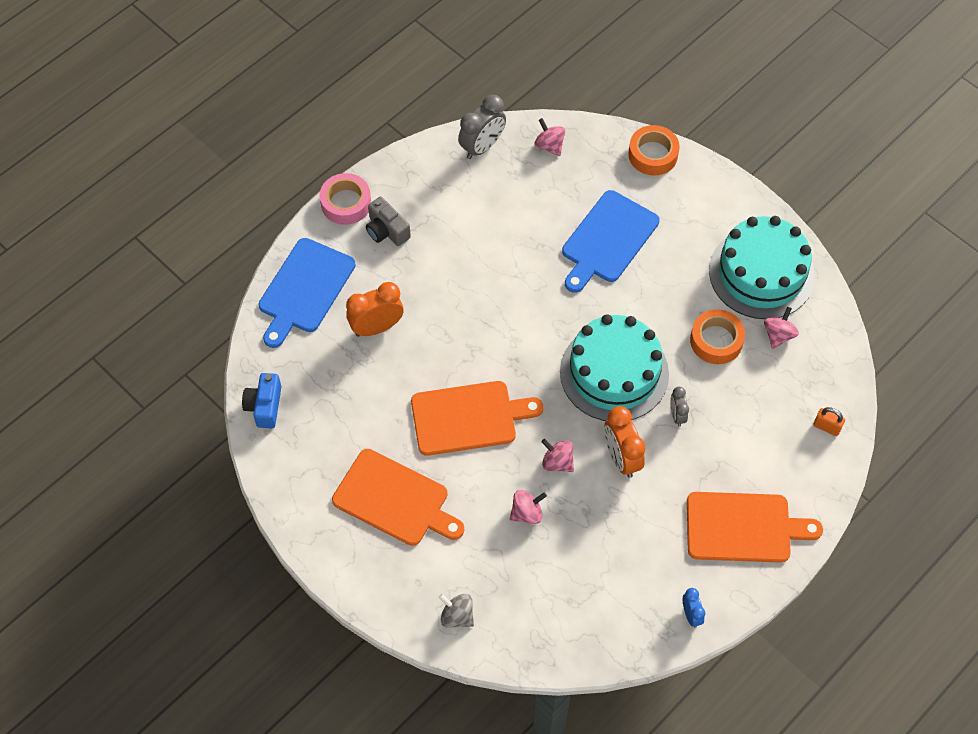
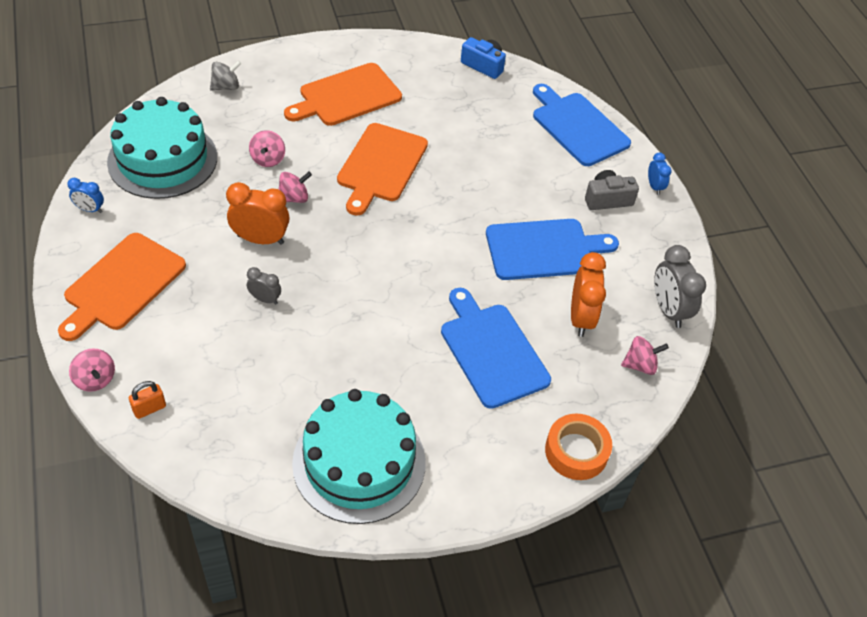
camera: 115 degrees right, 10 degrees down
(346, 203) = (654, 187): pink tape -> blue clock
(376, 327) = (510, 151): orange clock -> orange clock (581, 318)
(479, 251) = (544, 249): none -> blue cutting board
(614, 373) = (344, 278): turquoise cake -> turquoise cake (162, 159)
(716, 340) = (314, 374): orange tape -> none
(778, 335) = (277, 431): pink spinning top -> pink spinning top (95, 379)

